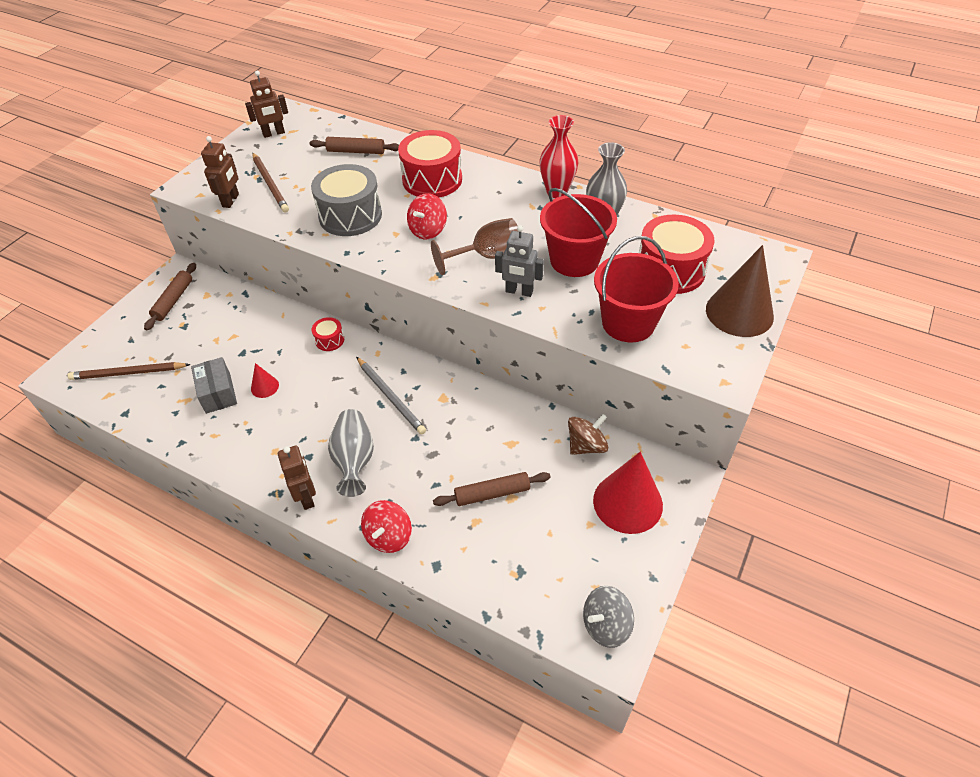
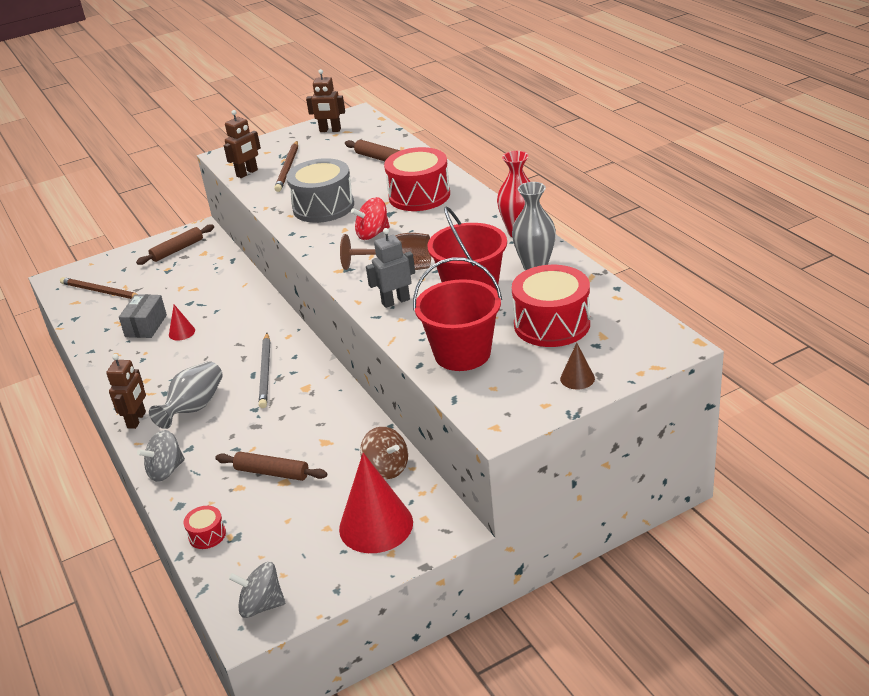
camera: 35 degrees right, 15 degrees down
(329, 340) = (261, 314): red drum -> red drum (207, 535)
(389, 536) = (166, 470): red spinning top -> grey spinning top
(519, 291) = (395, 301): grey robot -> grey robot turned 105 degrees clockwise
(586, 445) = (386, 468): brown spinning top -> brown spinning top turned 45 degrees clockwise
(739, 312) = (577, 378): brown cone -> brown cone, size x0.46

